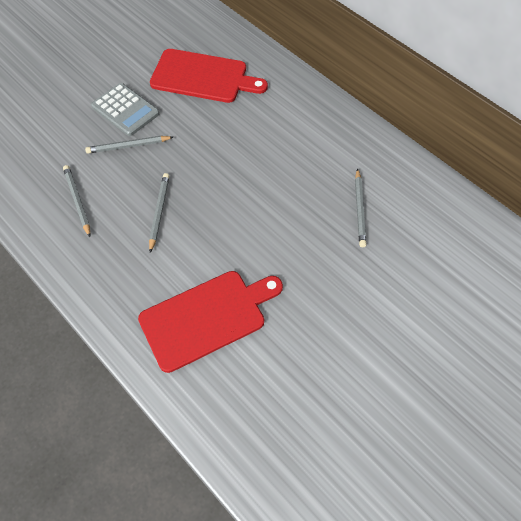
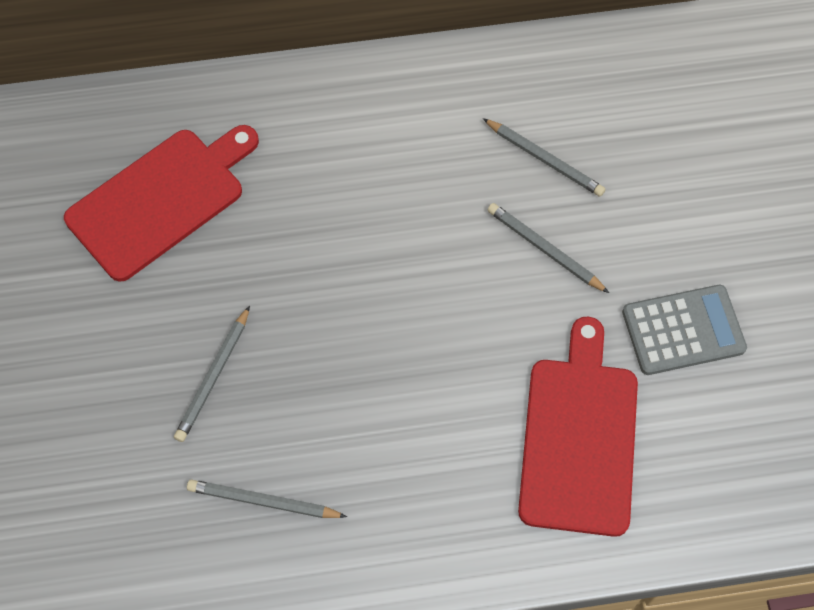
camera: 55 degrees left, 5 degrees up
(125, 110) = (138, 342): grey calculator -> grey calculator (683, 330)
(159, 212) = (367, 401): grey pencil -> grey pencil (544, 249)

